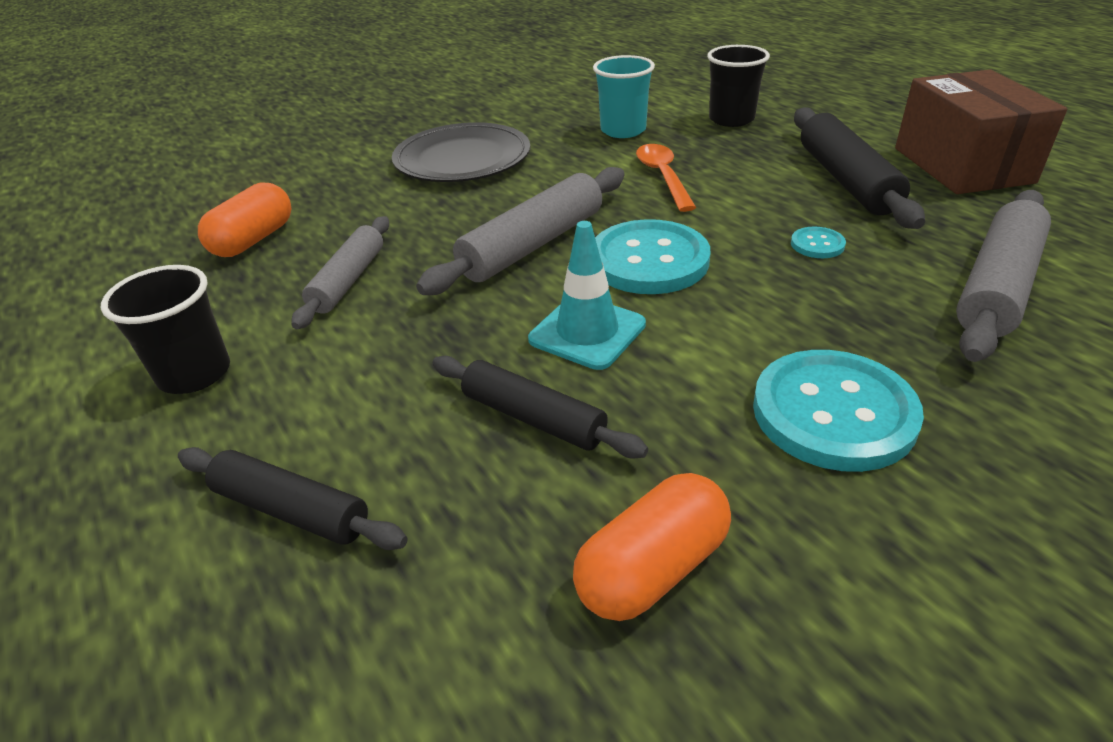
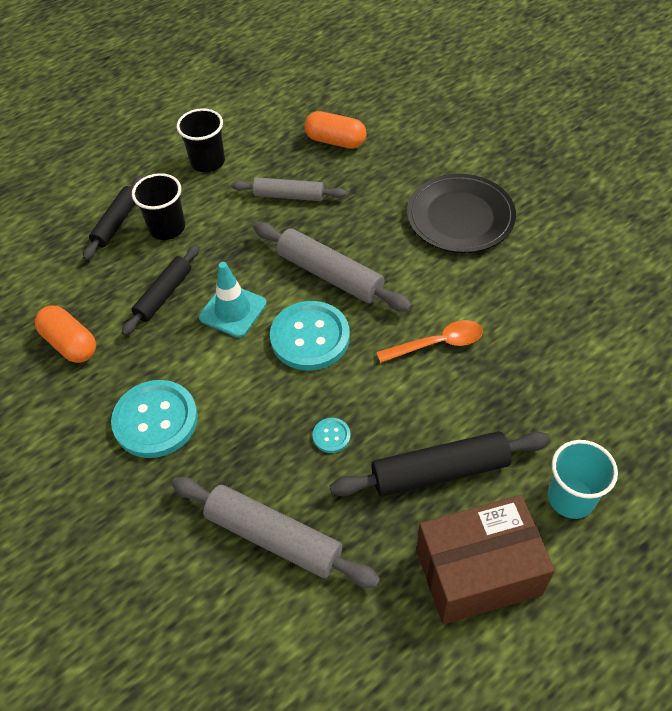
camera: 85 degrees right, 15 degrees up
(623, 130) = (530, 314): turquoise cup -> turquoise cup (571, 498)
(731, 119) = (567, 396): black cup -> black cup (167, 228)

